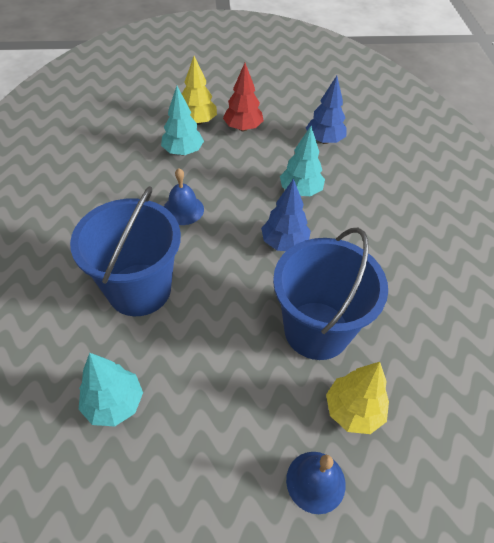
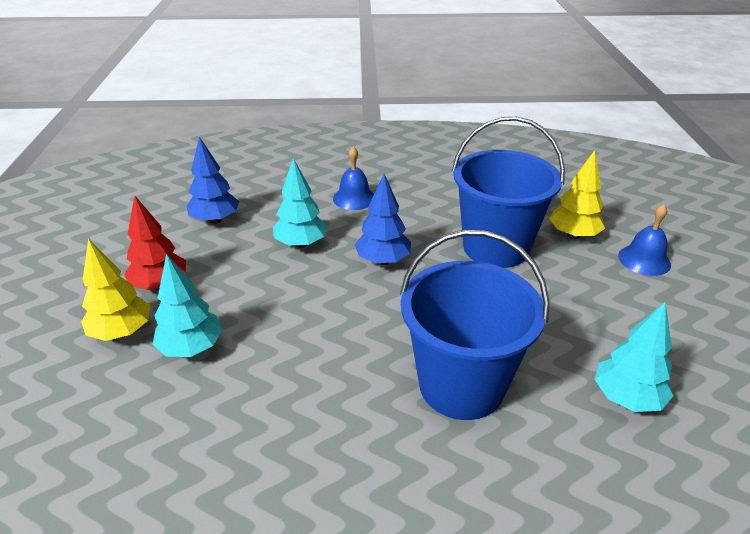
camera: 85 degrees left, 15 degrees down
(183, 209) = (318, 345): blue bell -> blue bell (354, 198)

